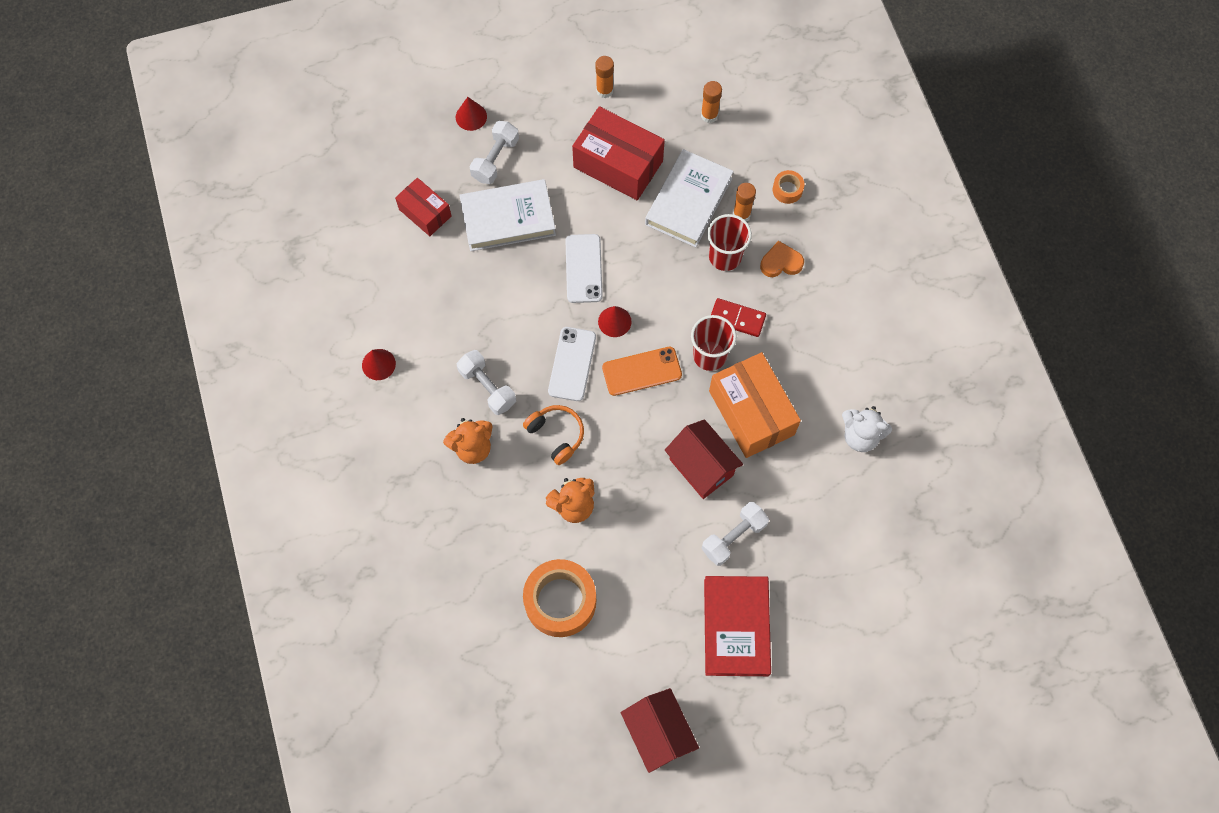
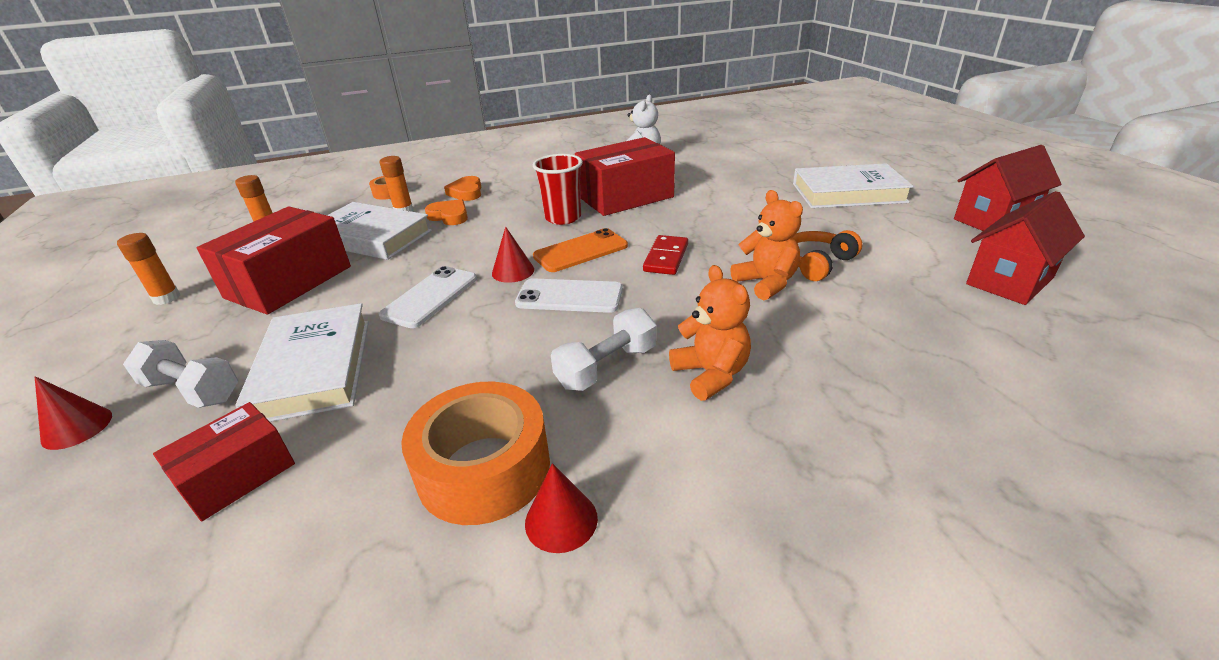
camera: 90 degrees left, 35 degrees down
(556, 435) = (673, 301): orange headphones -> orange headphones (817, 263)
(560, 601) = (898, 284): orange tape -> orange tape (484, 468)
(583, 268) = (430, 297): white phone -> white phone turned 60 degrees counterclockwise
(642, 371) = (581, 251): orange phone -> orange phone turned 75 degrees clockwise
(701, 467) = (690, 215): red house -> red house (1009, 281)
(725, 256) = (449, 216): red cup -> orange heart
(733, 537) = (758, 198): white dumbbell -> none
(736, 627) = (848, 193): red book -> white book
(737, 318) = (522, 207): red domino -> red domino (666, 257)
(751, 412) = (625, 197): orange box -> red box

